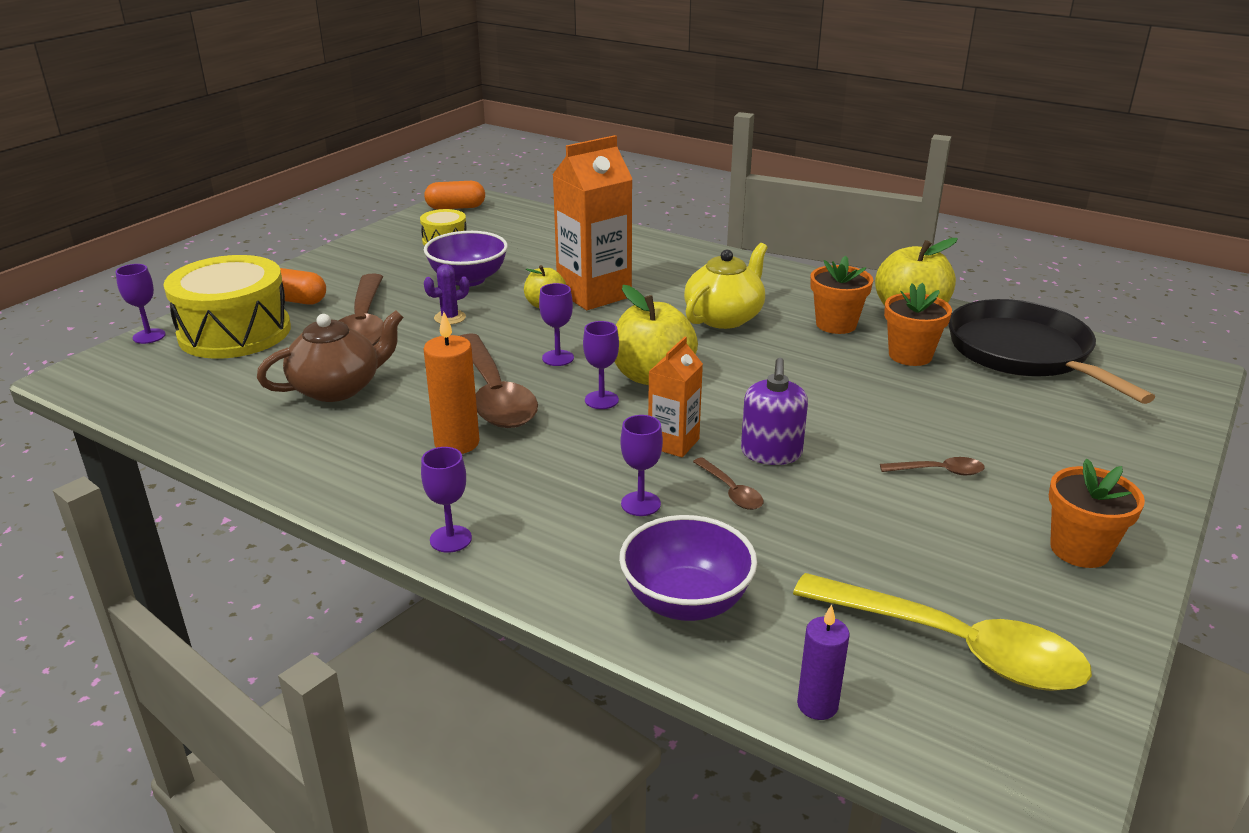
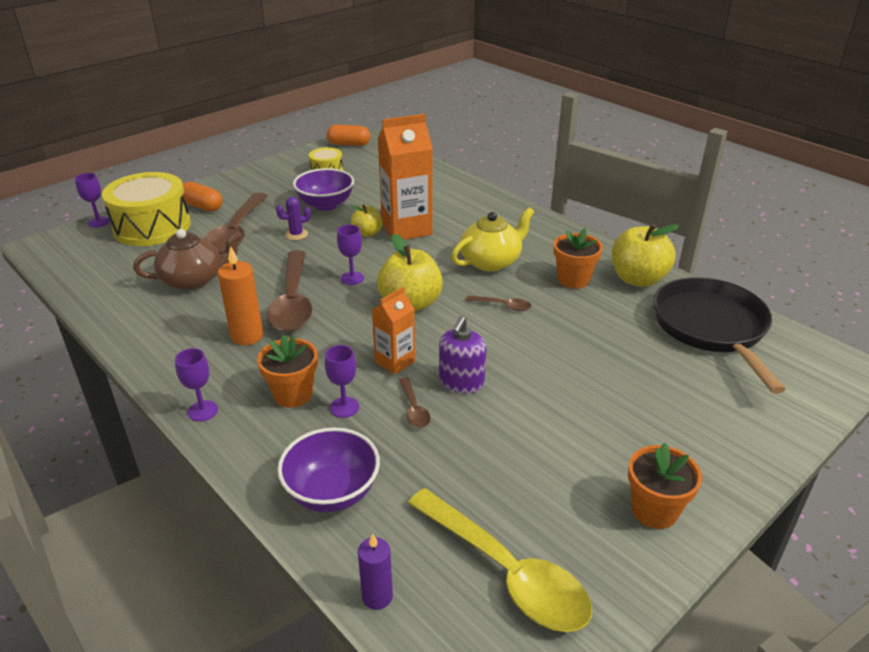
camera: 15 degrees right, 5 degrees up
(601, 400) = (364, 317): purple goblet -> none
(910, 355) = (616, 315): orange flower pot -> orange flower pot (293, 394)
(939, 471) = (580, 421): brown spoon -> brown spoon (503, 306)

